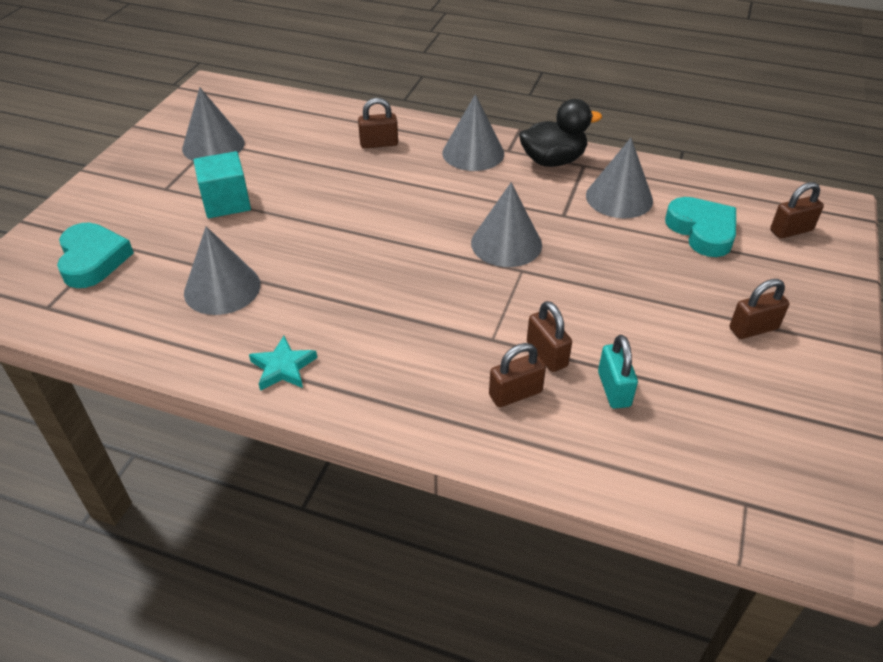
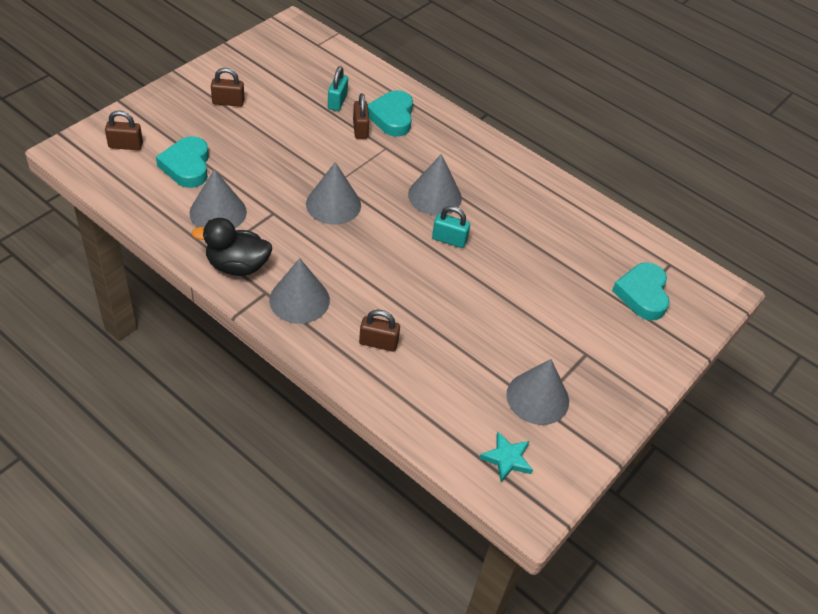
camera: 165 degrees left, 5 degrees up
(222, 288) = (548, 237): grey cone -> grey cone (434, 196)
(226, 202) = (534, 318): turquoise cube -> none
(283, 367) = (517, 172): turquoise star -> turquoise star (507, 459)
(348, 248) = (449, 240): none -> turquoise padlock
(515, 393) = (392, 117): brown padlock -> turquoise heart

